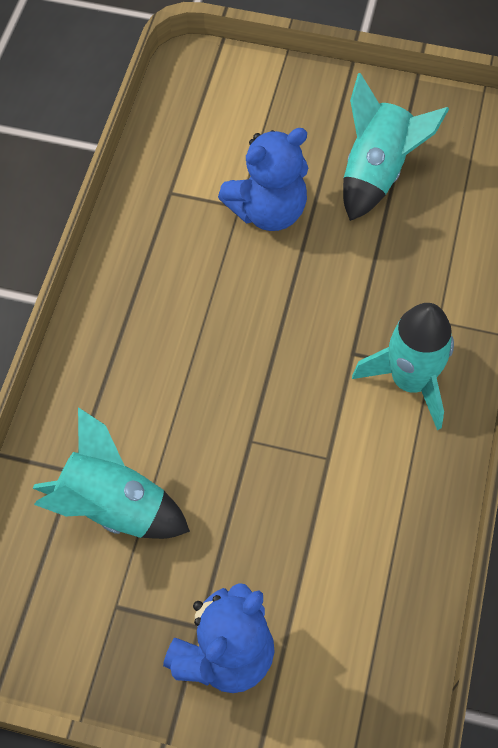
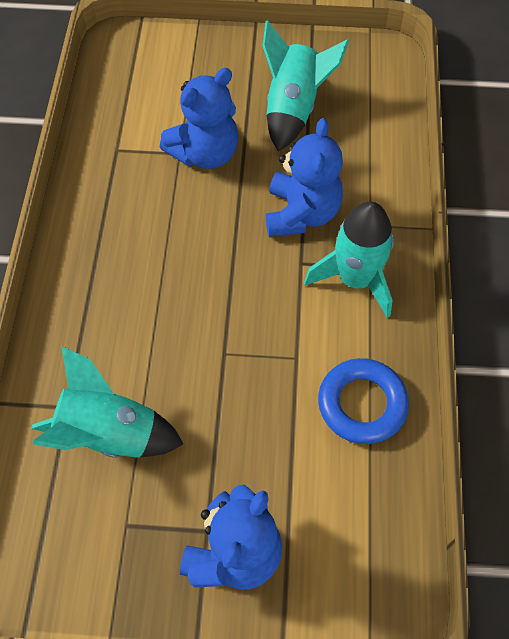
camera: 10 degrees left, 0 degrees up
(363, 297) = (301, 213): none -> blue teddy bear
(390, 520) = (362, 404): none -> blue ring

